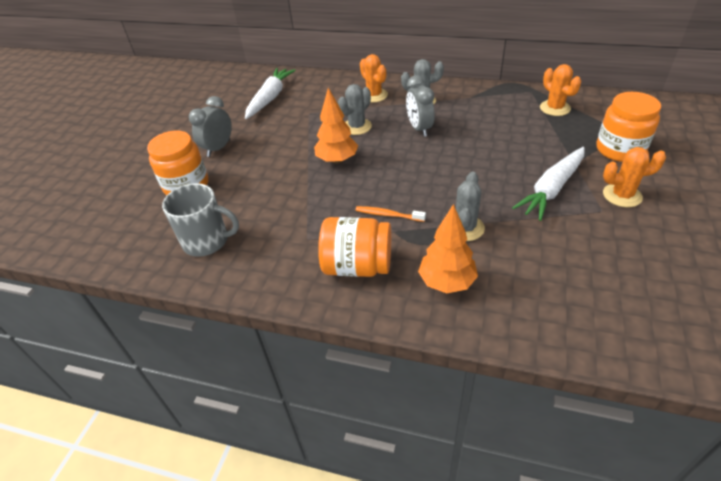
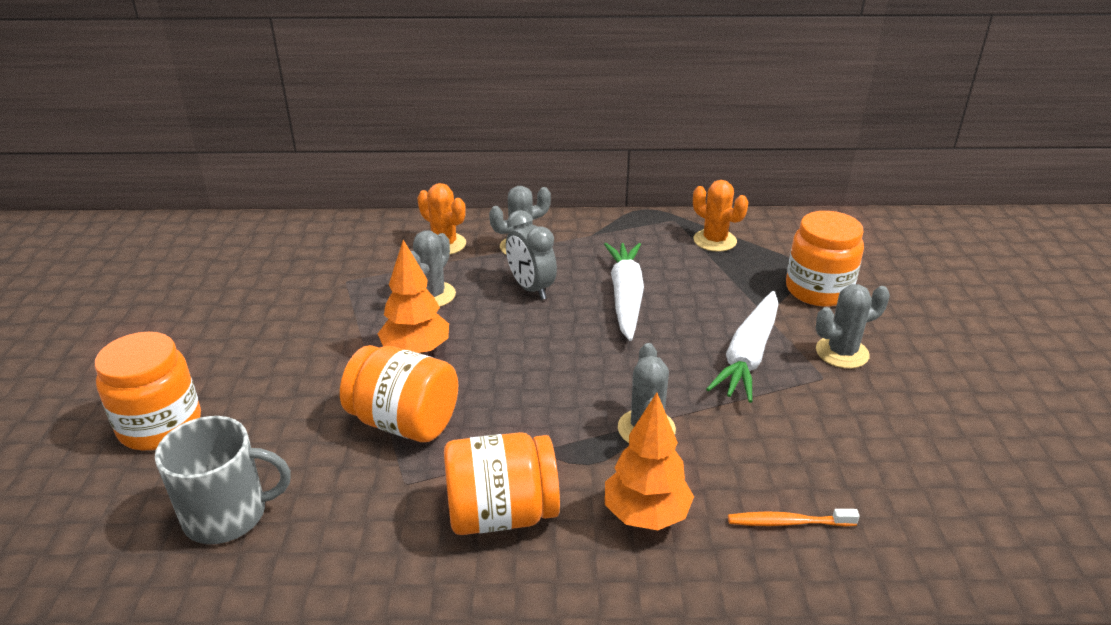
camera: 20 degrees left, 10 degrees down
(218, 148) = (202, 354): grey clock -> none
(270, 98) = (271, 263): white carrot -> white carrot (626, 297)
(317, 202) = (404, 422): none -> orange jar
(388, 215) = (524, 426): orange toothbrush -> orange toothbrush (788, 522)
(622, 195) = (842, 352): orange cactus -> grey cactus

